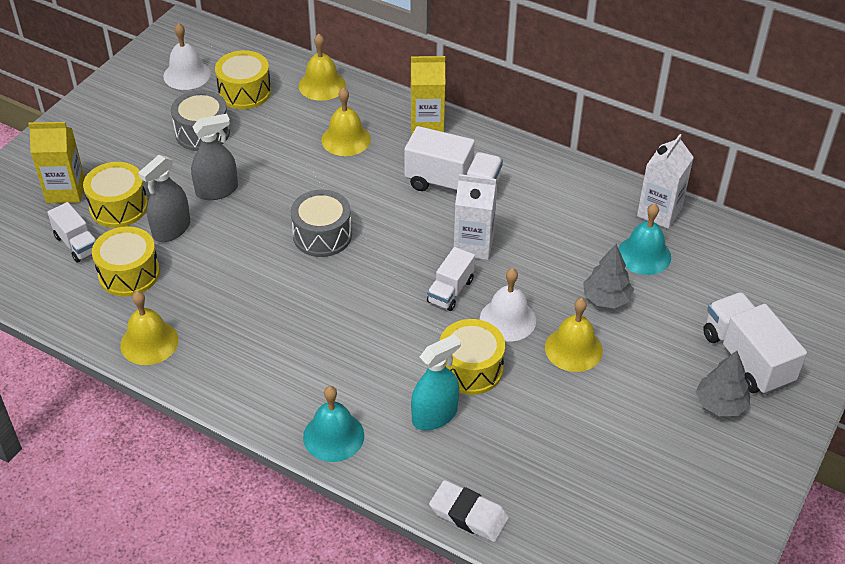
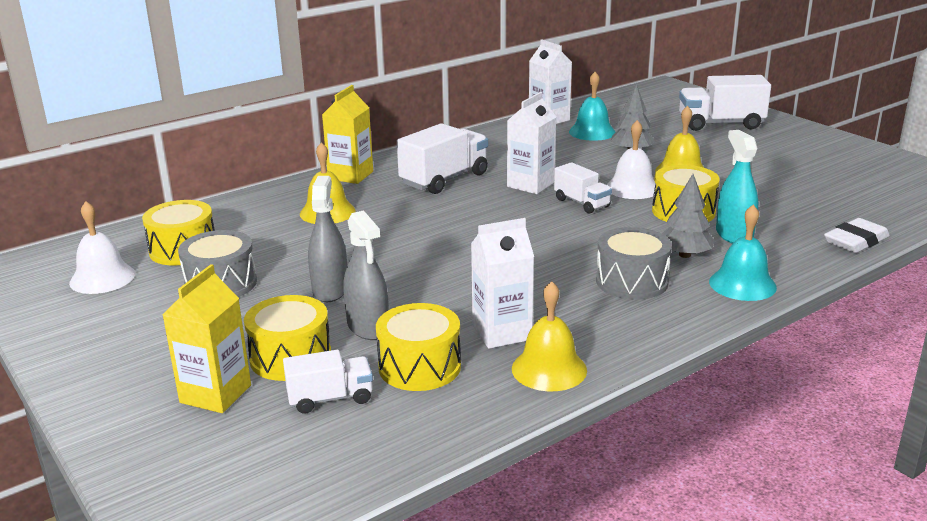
camera: 65 degrees left, 20 degrees down
(191, 302) = (502, 332): none -> white carton
(322, 85) = (229, 210): yellow bell -> none
(322, 235) = (458, 245): grey drum -> grey drum (631, 281)
(720, 404) = (762, 139): grey tree -> grey tree (684, 255)

